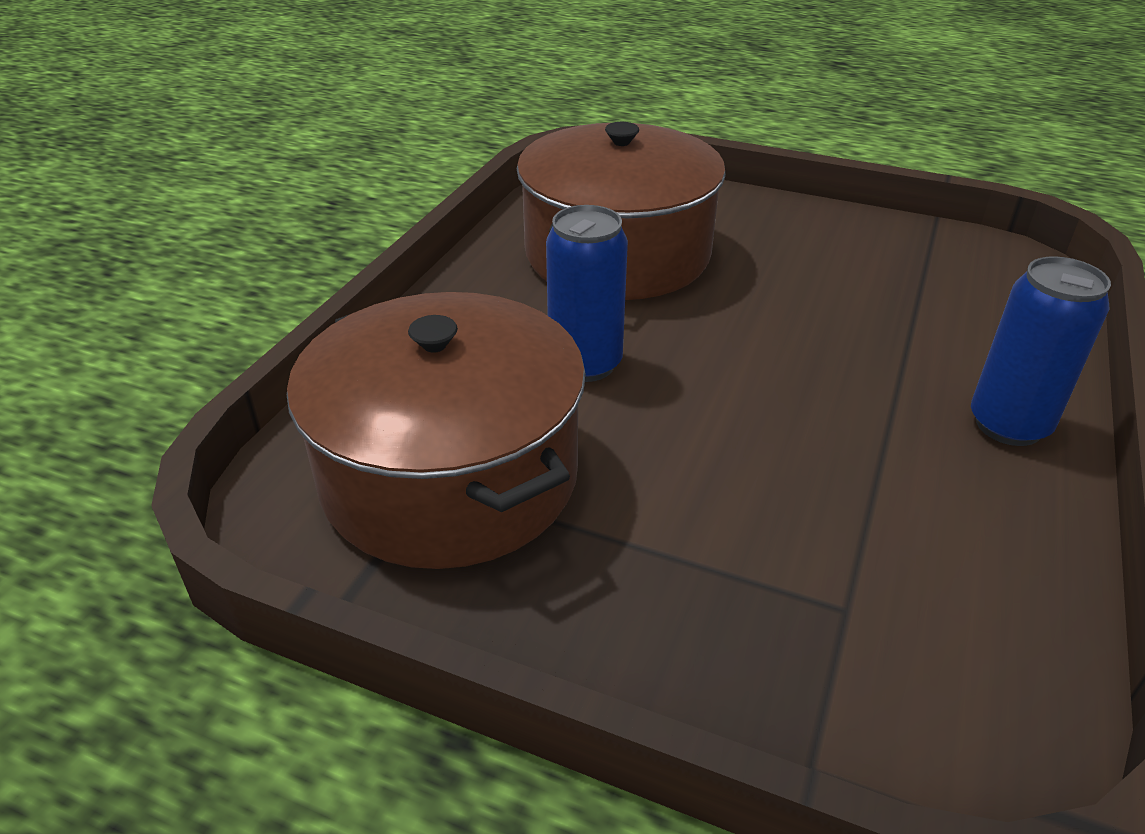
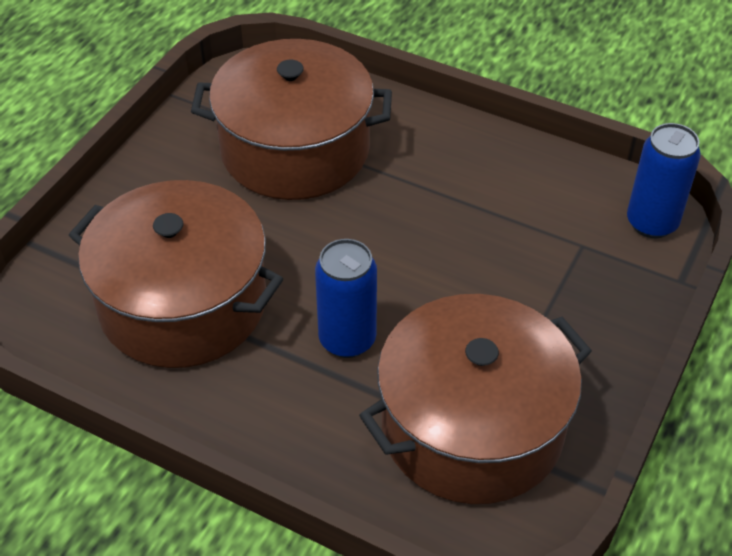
camera: 85 degrees left, 10 degrees up
(898, 304) = (295, 149): none -> brown pot
(1008, 425) = (435, 137): blue can -> blue can (651, 223)

